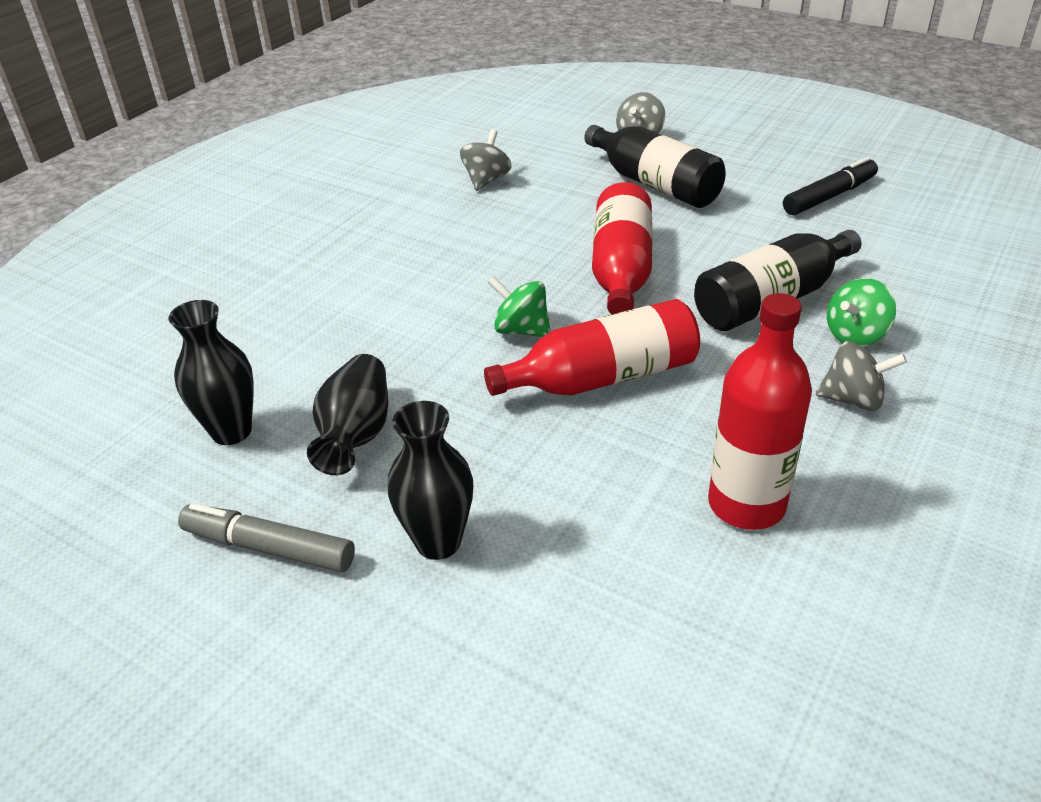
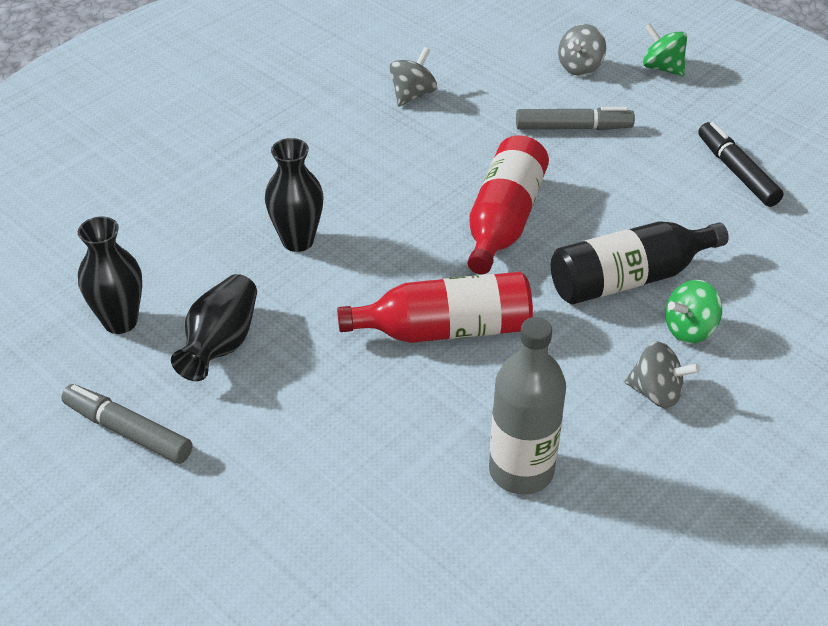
camera: 10 degrees right, 5 degrees up
(438, 542) = (261, 453): black vase -> black vase (298, 241)
(521, 330) = (391, 268): green spinning top -> green spinning top (662, 68)
(654, 184) = (572, 128): black bottle -> grey marker
(746, 504) = (521, 470): red bottle -> grey bottle
(828, 196) = (737, 172): black marker -> black marker turned 90 degrees counterclockwise

